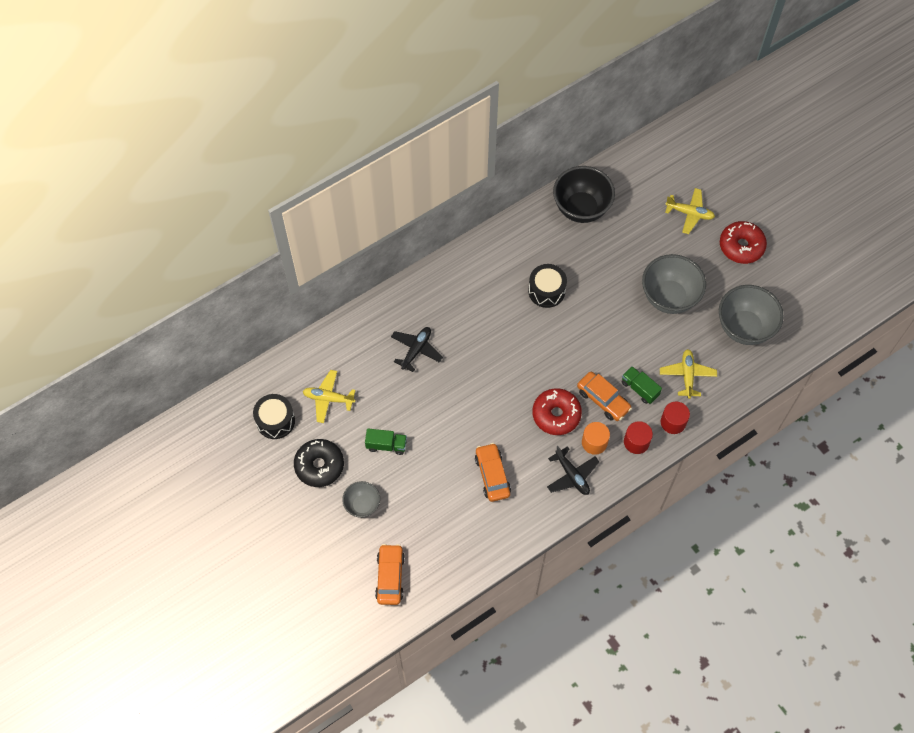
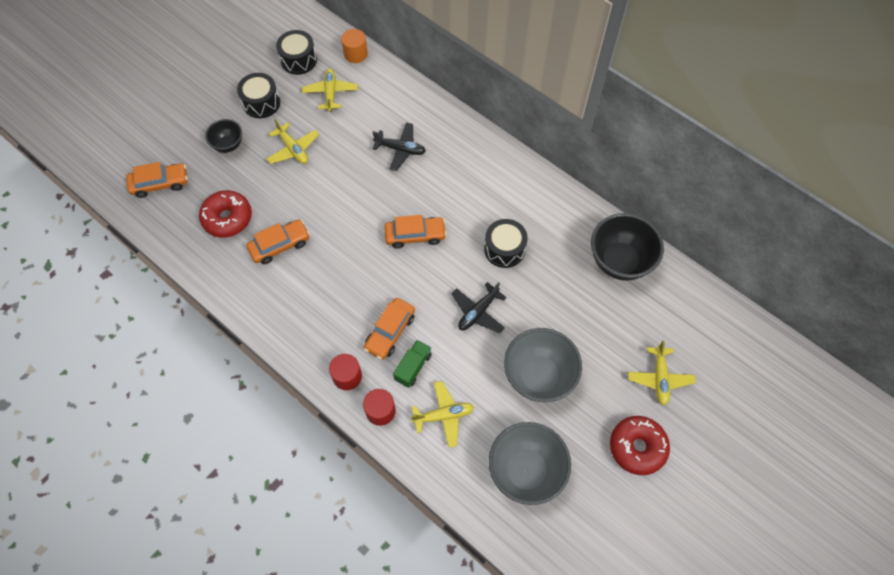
camera: 75 degrees right, 0 degrees up
(319, 466) = (261, 103): black donut -> black drum
(362, 505) = (228, 145): grey bowl -> black bowl
(386, 445) = (293, 149): green truck -> yellow plane
(513, 358) = (415, 235): none -> orange car
(556, 415) = (361, 289): red donut -> red donut (227, 218)
(572, 475) = (294, 319): black plane -> black plane (478, 312)
(594, 442) = (337, 333): orange cylinder -> orange cylinder (355, 54)

